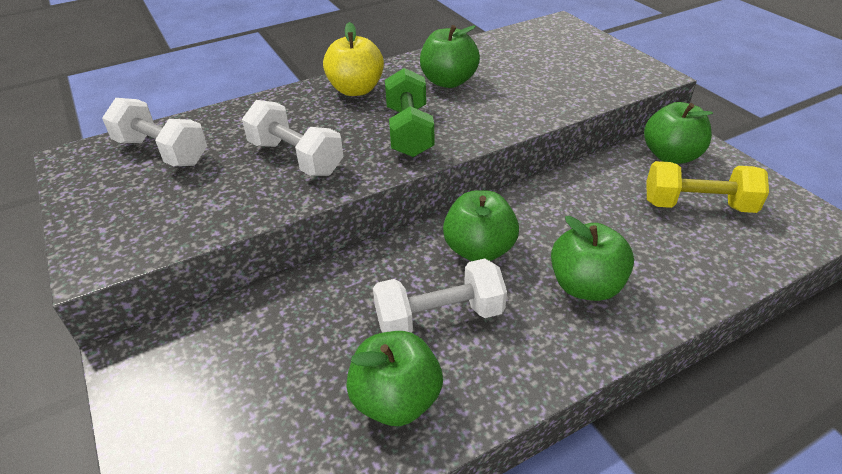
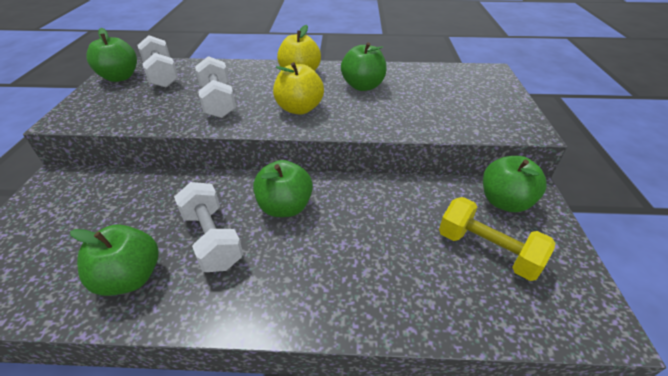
camera: 30 degrees right, 0 degrees up
(409, 131) = (299, 109): green dumbbell -> yellow apple
(439, 317) = (212, 239): white dumbbell -> white dumbbell turned 45 degrees clockwise
(585, 286) = (328, 268): green apple -> green apple (120, 77)

